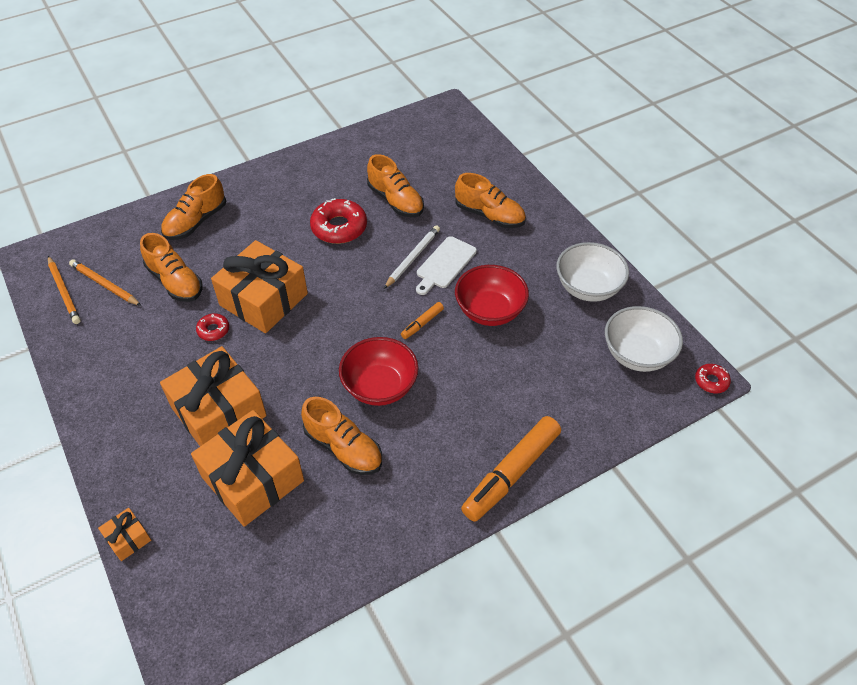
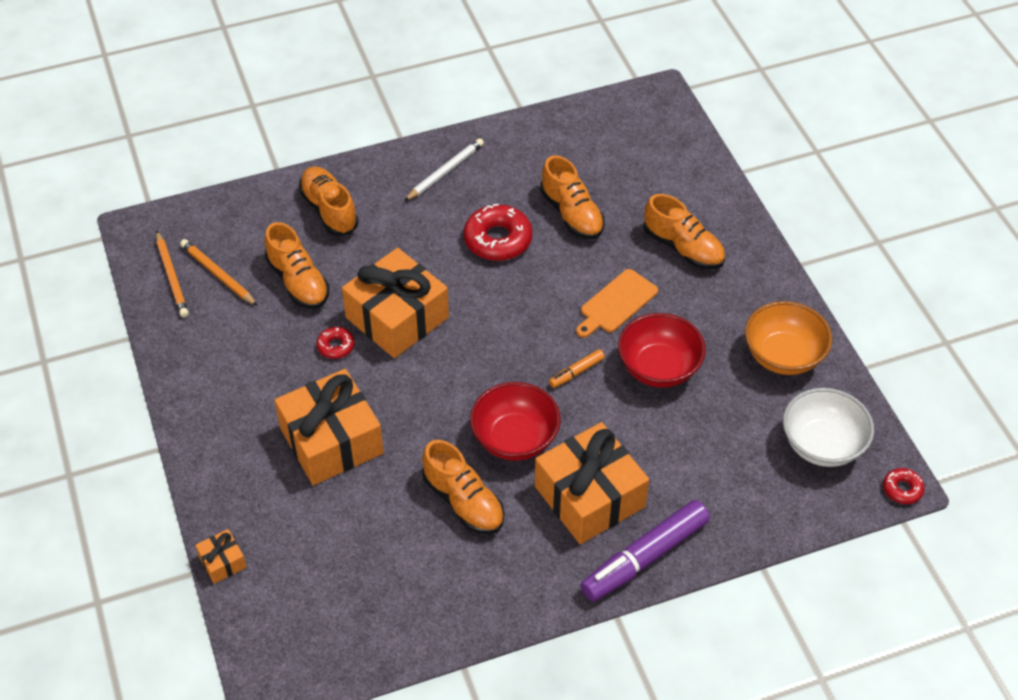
camera: 10 degrees right, 0 degrees up
(196, 222) = (329, 210): orange shoe -> orange shoe turned 105 degrees clockwise
(253, 479) = (360, 520): orange gift -> orange gift (589, 496)
(412, 258) = (579, 290): white pencil -> white pencil (445, 171)
(444, 264) = (616, 303): white cutting board -> orange cutting board
(511, 473) = (644, 558): orange marker -> purple marker
(588, 287) = (783, 356): white bowl -> orange bowl

